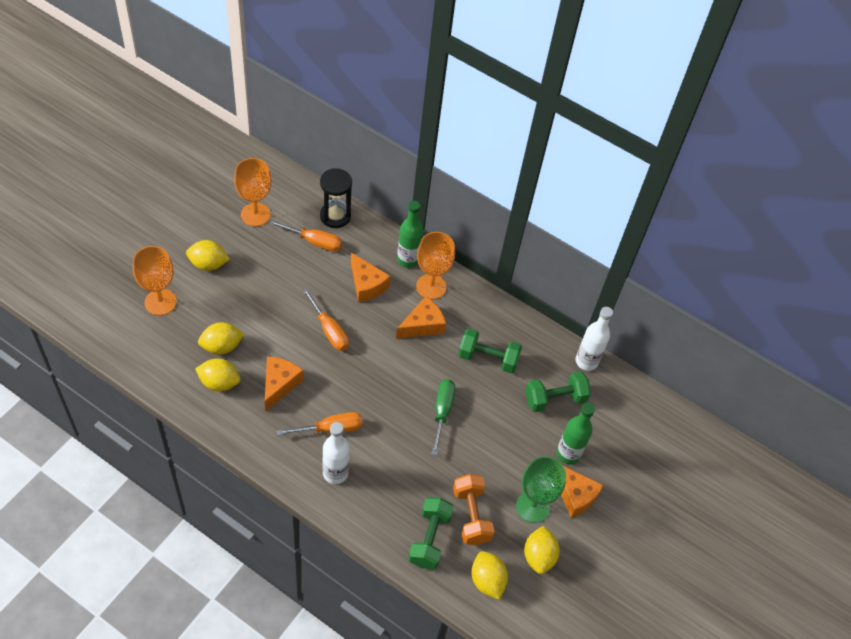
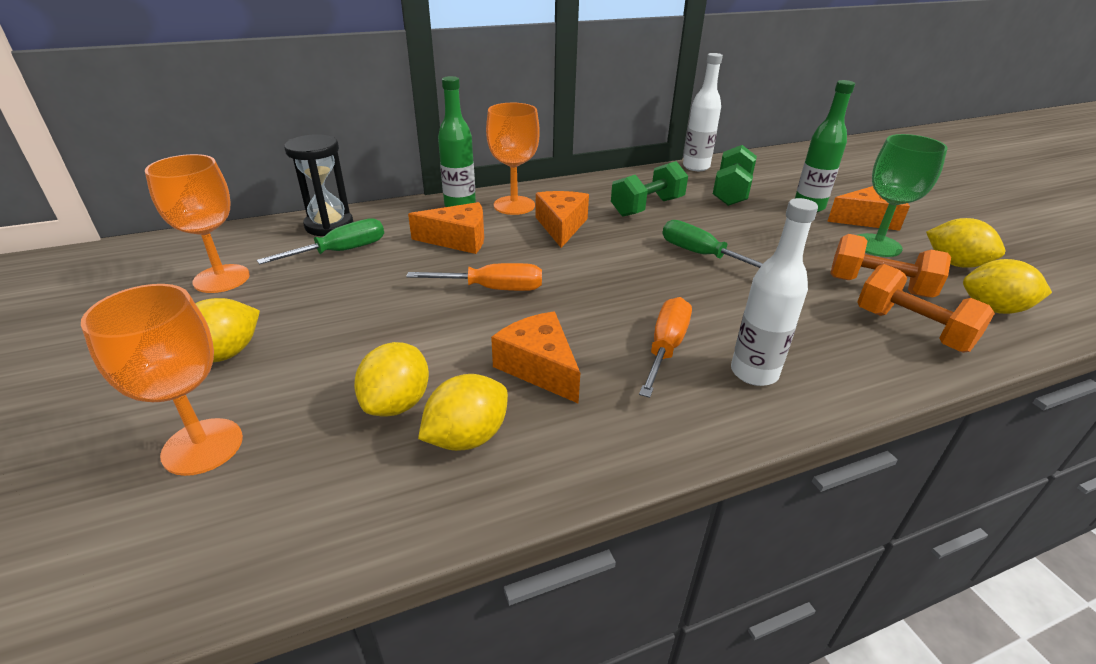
camera: 50 degrees left, 20 degrees down
(314, 241) = (340, 251): orange screwdriver -> green screwdriver
(429, 539) = (912, 330): green dumbbell -> orange dumbbell

